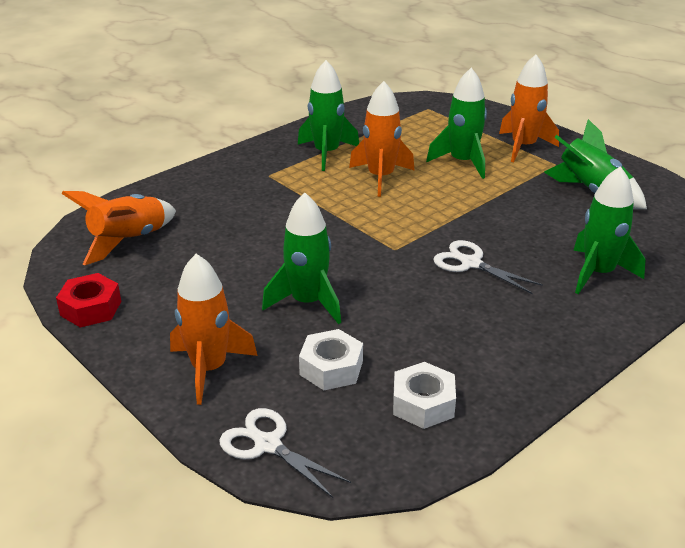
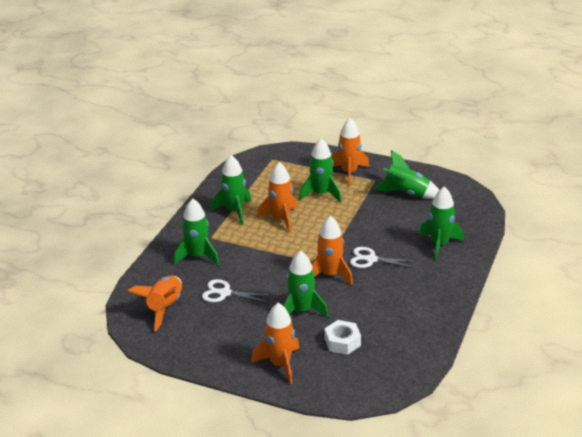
camera: 25 degrees left, 0 degrees up
(91, 308) = (183, 355): red nut -> none
(230, 192) = (198, 256): none -> green rocket
(268, 445) = (342, 390): white scissors -> white scissors (225, 293)
(391, 266) = (330, 275): none -> orange rocket
(423, 404) = (400, 344): white nut -> none

